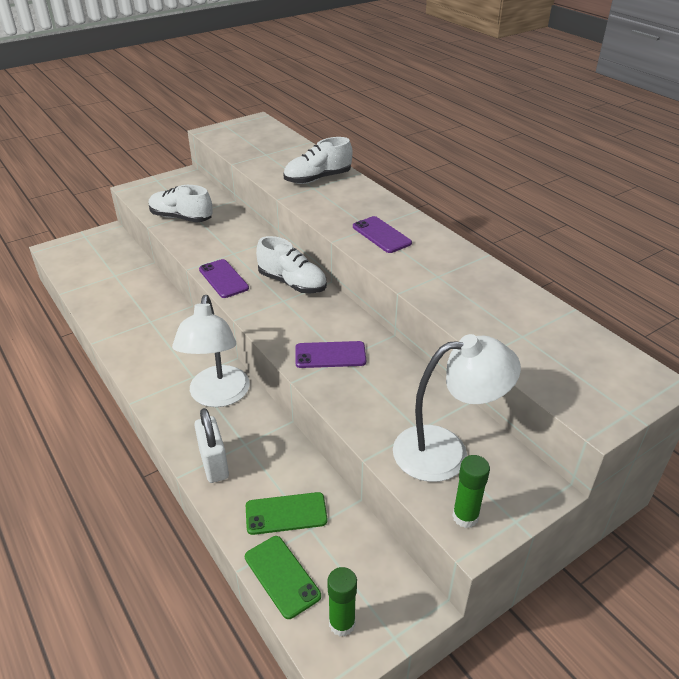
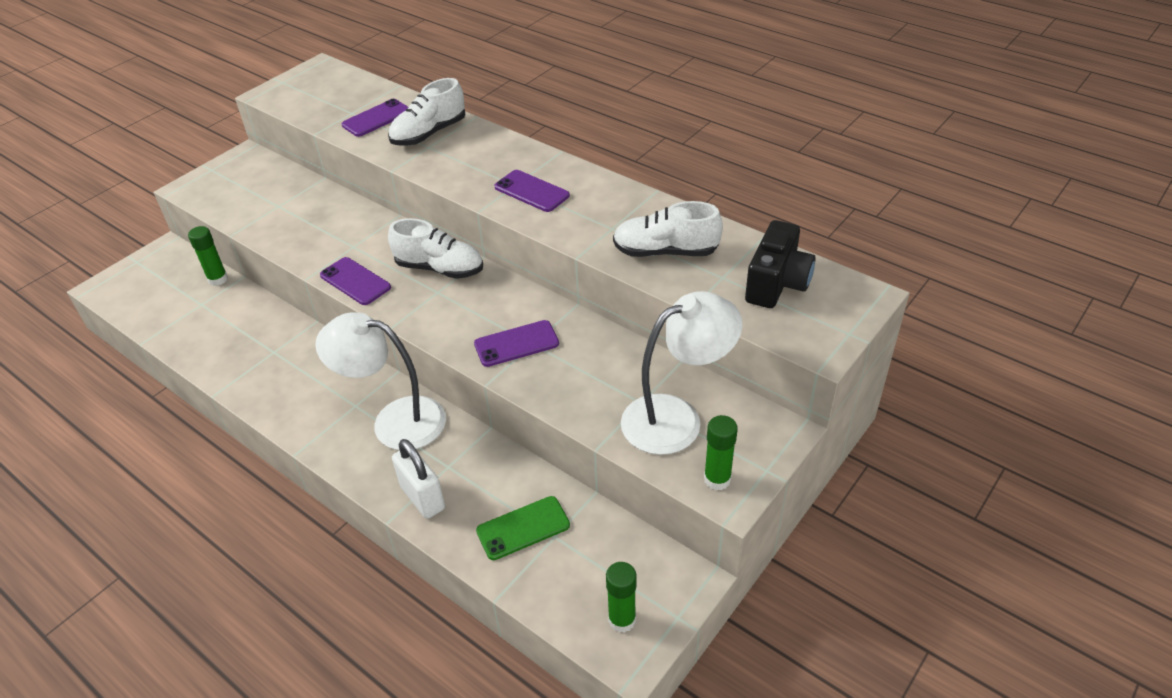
camera: 15 degrees left, 5 degrees up
(134, 260) = (218, 279): none -> green glue stick
(181, 218) = (267, 214): white shoe -> white shoe (665, 251)
(218, 396) = (395, 421): white lamp -> white lamp turned 120 degrees clockwise
(282, 576) = (543, 592): green phone -> none
(283, 161) = (376, 118): none -> purple phone
(572, 353) = (777, 284): none -> black camera

